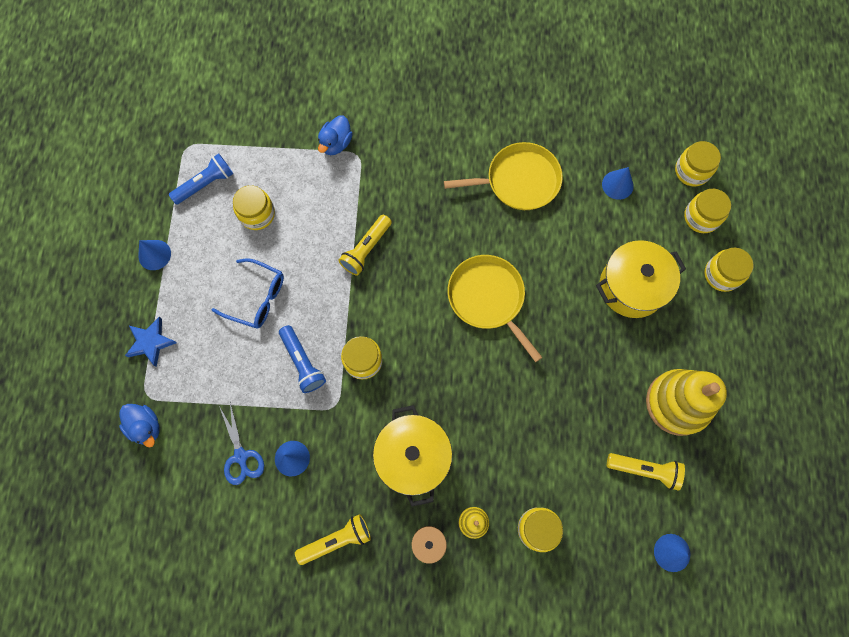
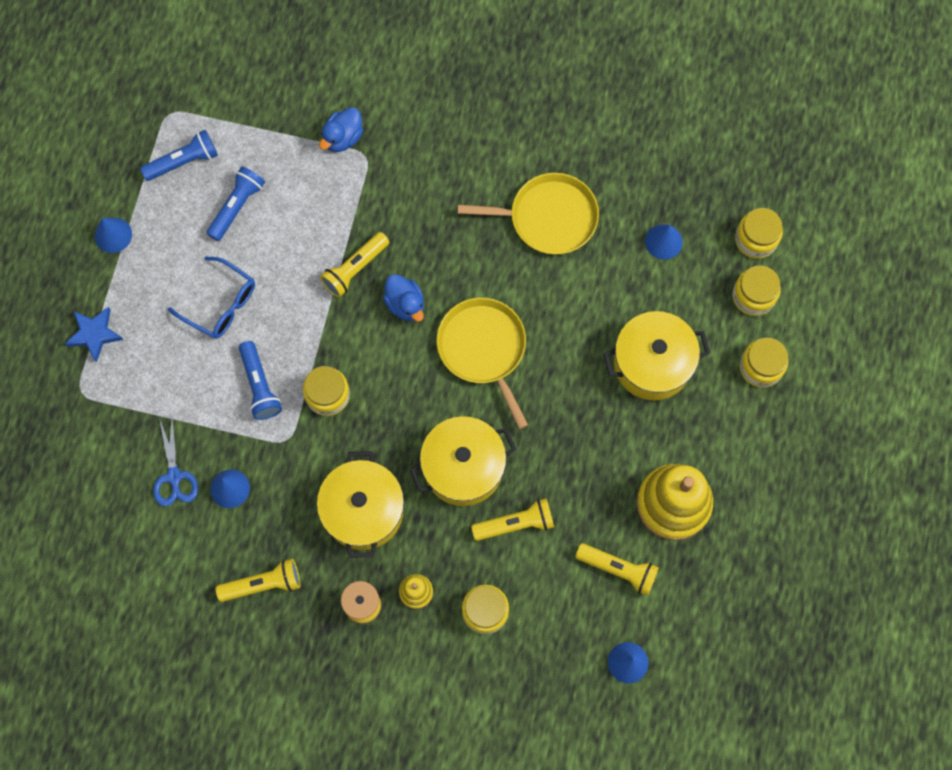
camera: 10 degrees right, 0 degrees up
(146, 426) = (75, 426): blue duck -> blue duck (405, 304)
(257, 214) = (237, 207): yellow jar -> blue flashlight
(492, 403) = (463, 467): none -> yellow pot
(547, 445) = (515, 524): none -> yellow flashlight

